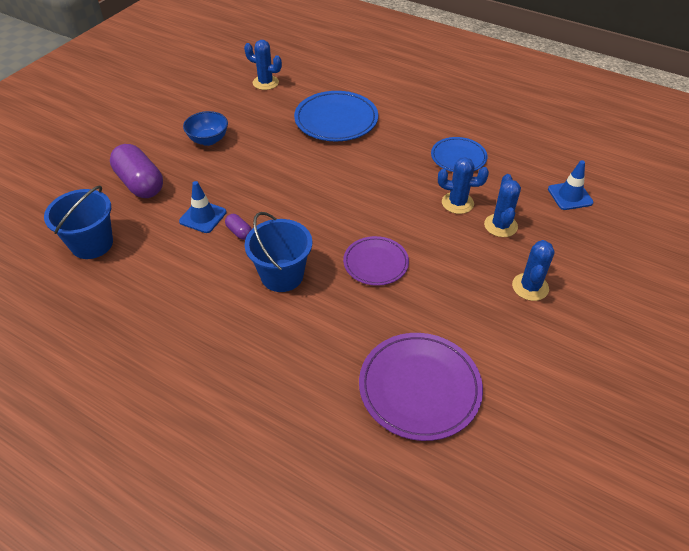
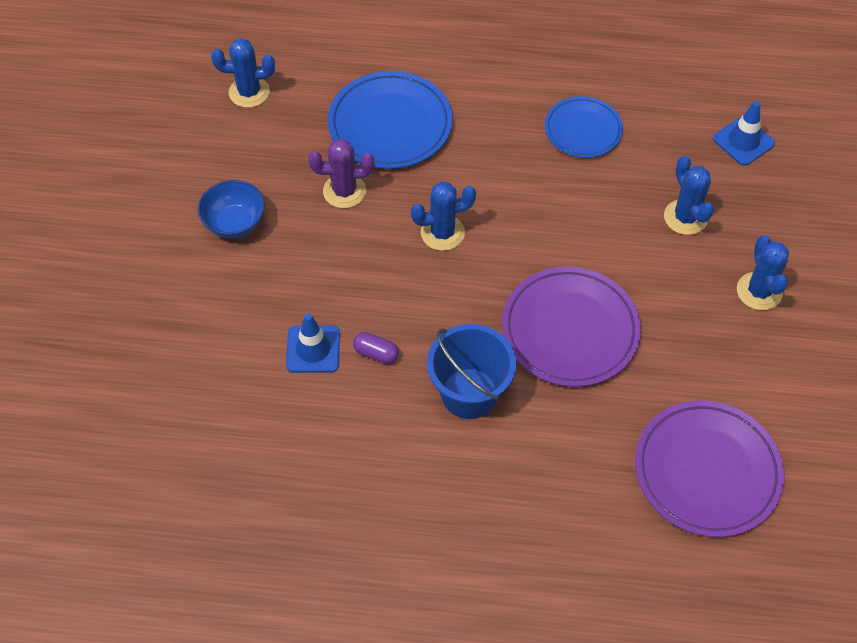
camera: 25 degrees left, 10 degrees up
(92, 244) = (194, 449): blue bucket -> none
(140, 184) = (190, 332): purple capsule -> none
(284, 144) = (344, 191): none -> purple cactus
(375, 263) = (570, 330): purple plate -> purple plate, size x1.59
(457, 203) = (618, 203): blue cactus -> blue cactus (442, 233)

